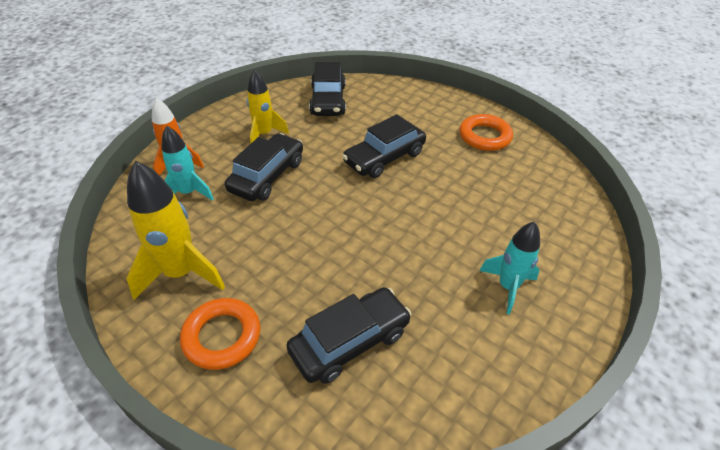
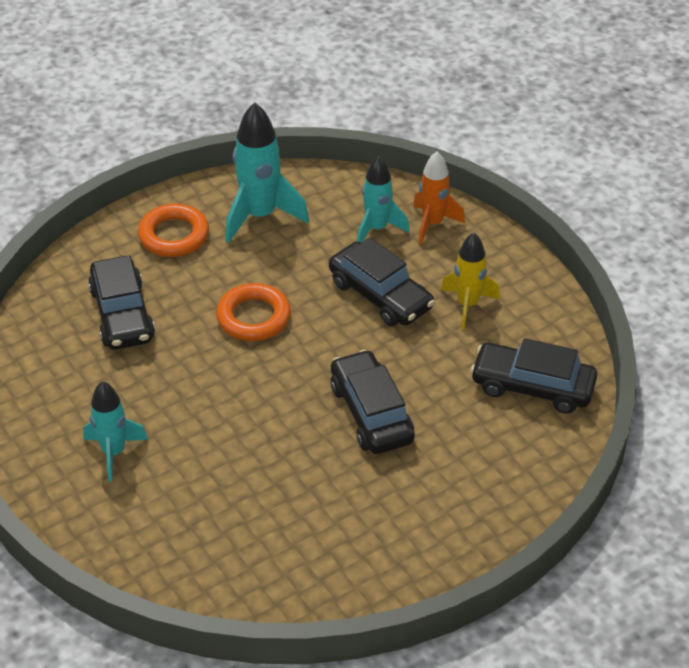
camera: 110 degrees right, 0 degrees up
(181, 273) = (260, 216): yellow rocket -> turquoise rocket
(484, 136) = (374, 545): orange ring -> orange ring (253, 317)

